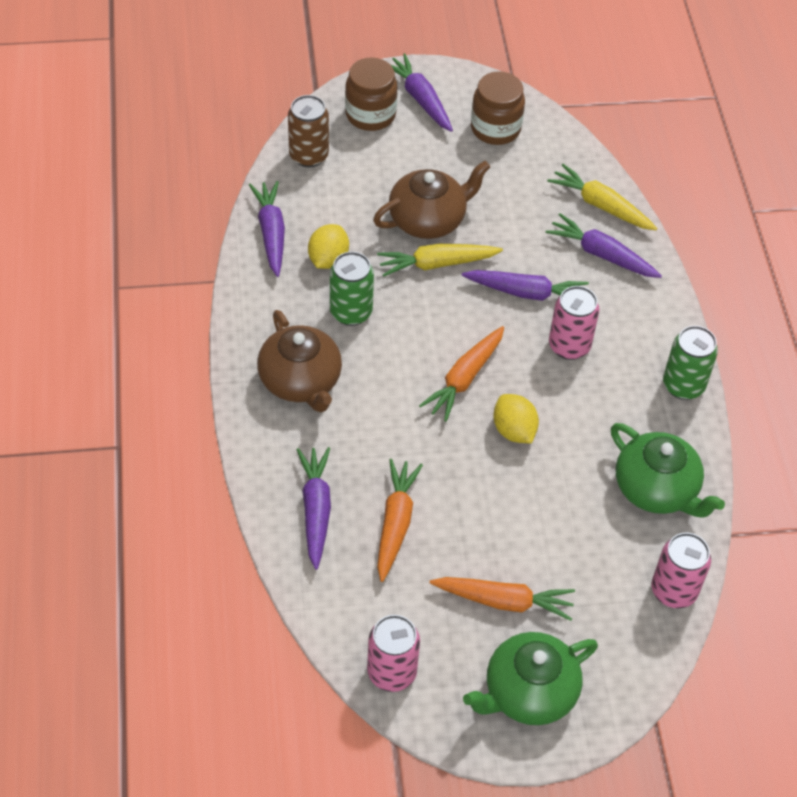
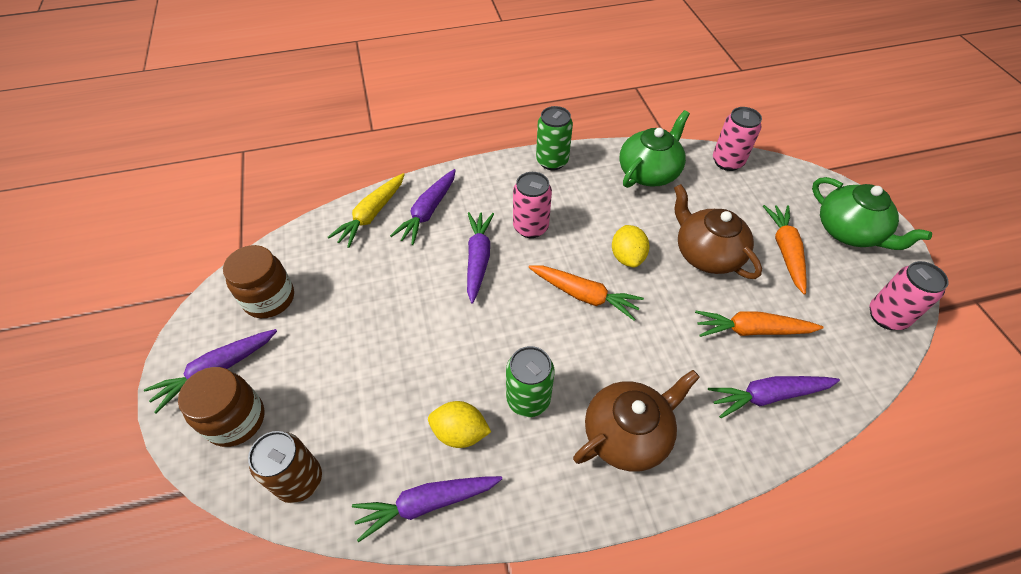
camera: 95 degrees left, 0 degrees up
(428, 219) = (396, 344): brown teapot -> brown teapot (706, 254)
(437, 264) = (454, 330): yellow carrot -> none
(514, 430) = (627, 257): yellow lemon -> yellow lemon turned 60 degrees counterclockwise

